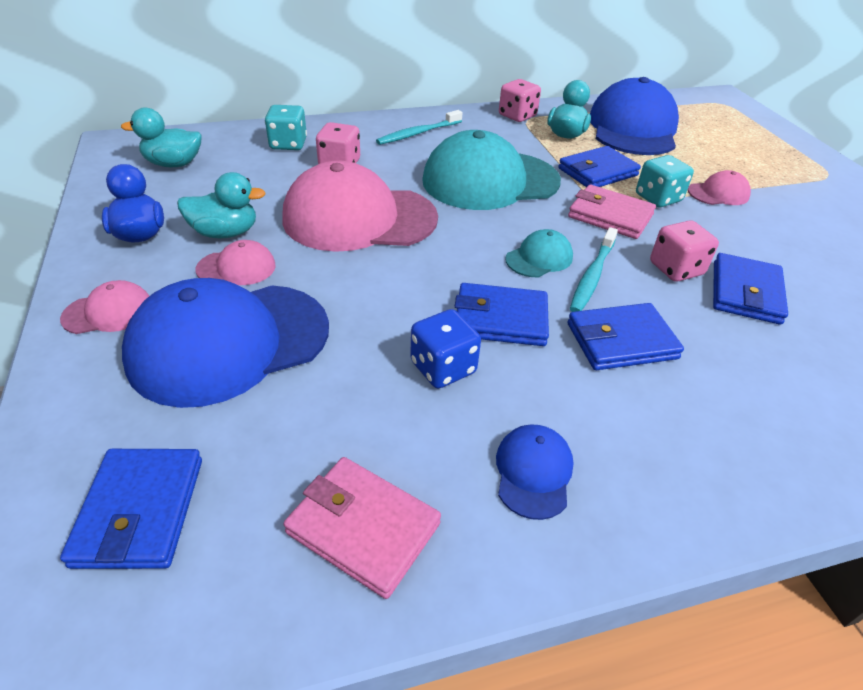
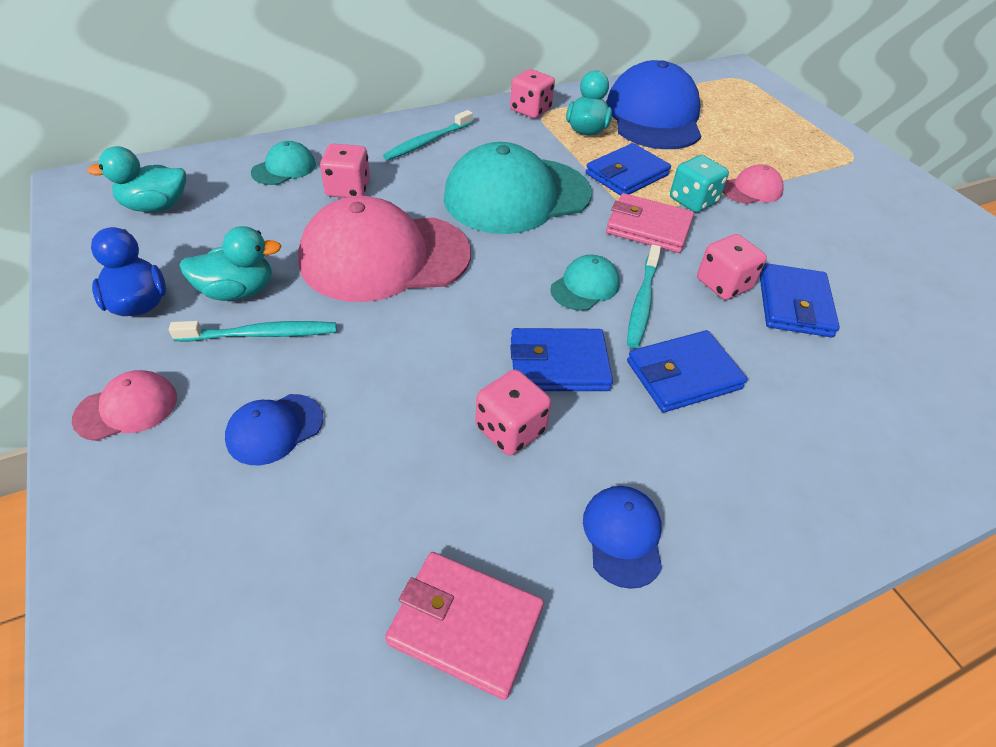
camera: 10 degrees left, 5 degrees up
(140, 511) = (224, 644): blue wallet -> none
(229, 342) = (274, 429): blue cap -> blue cap, size x0.44
(236, 268) = (261, 334): pink cap -> turquoise toothbrush
(288, 144) = (284, 168): turquoise dice -> turquoise cap
(443, 368) = (510, 429): blue dice -> pink dice

